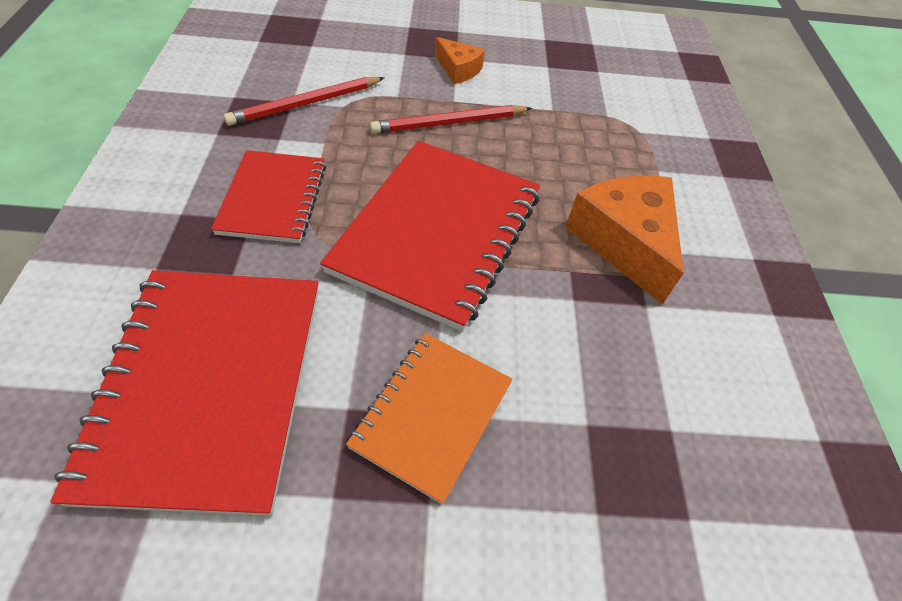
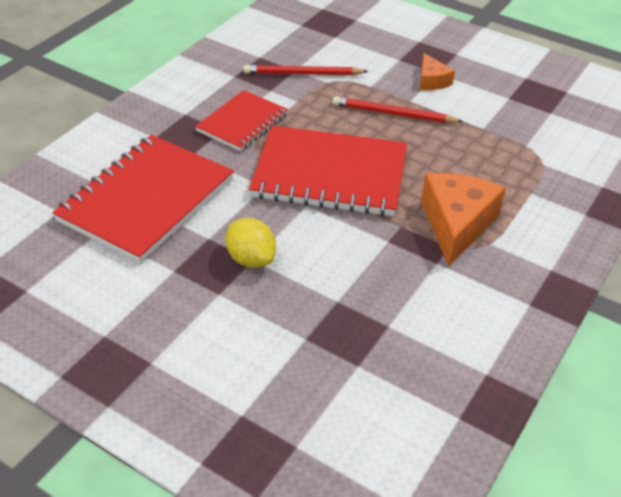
camera: 35 degrees right, 10 degrees down
(432, 414) = (251, 259): orange notebook -> yellow lemon
(438, 233) = (330, 175): red notebook -> red notebook turned 45 degrees clockwise

